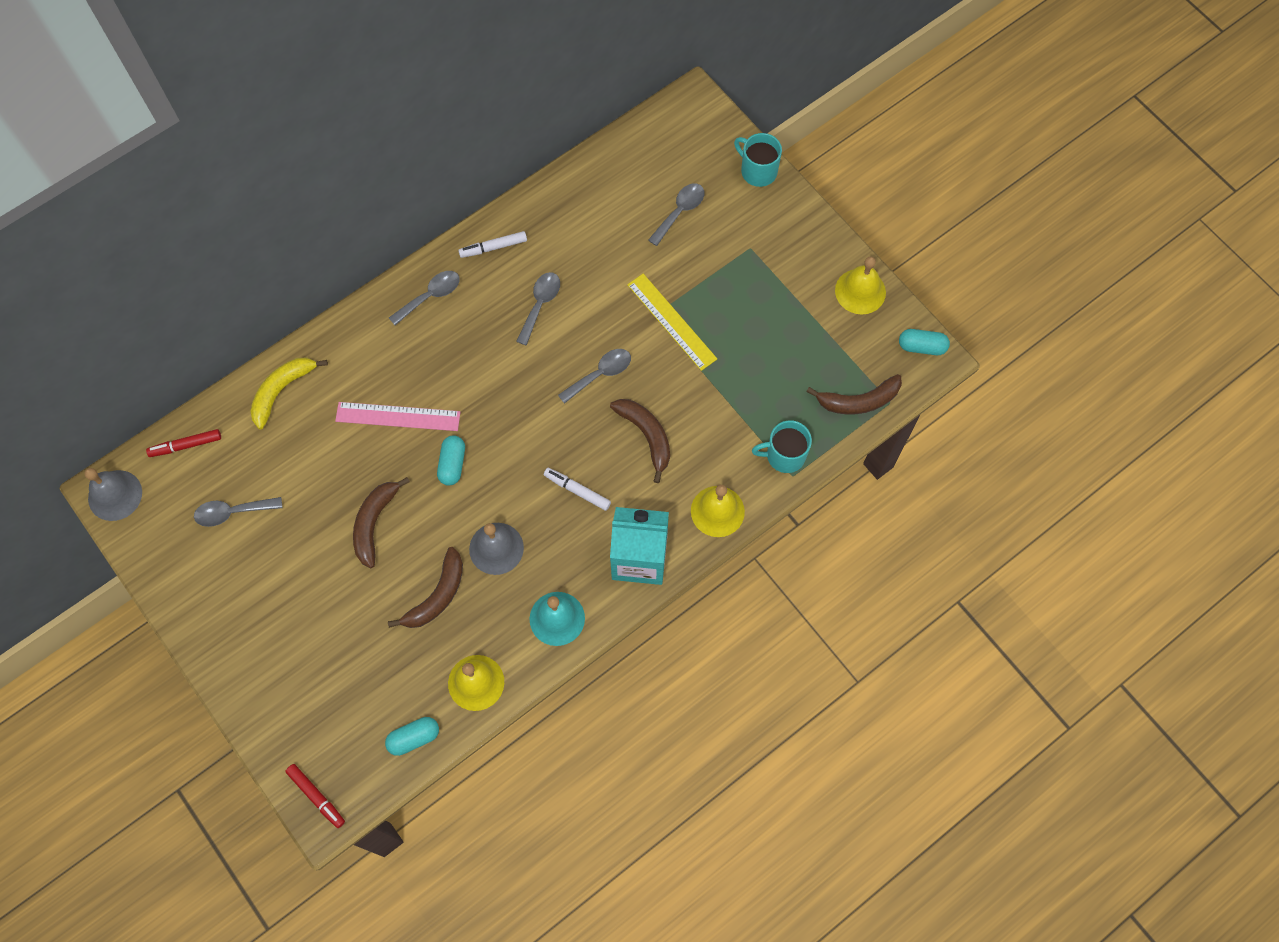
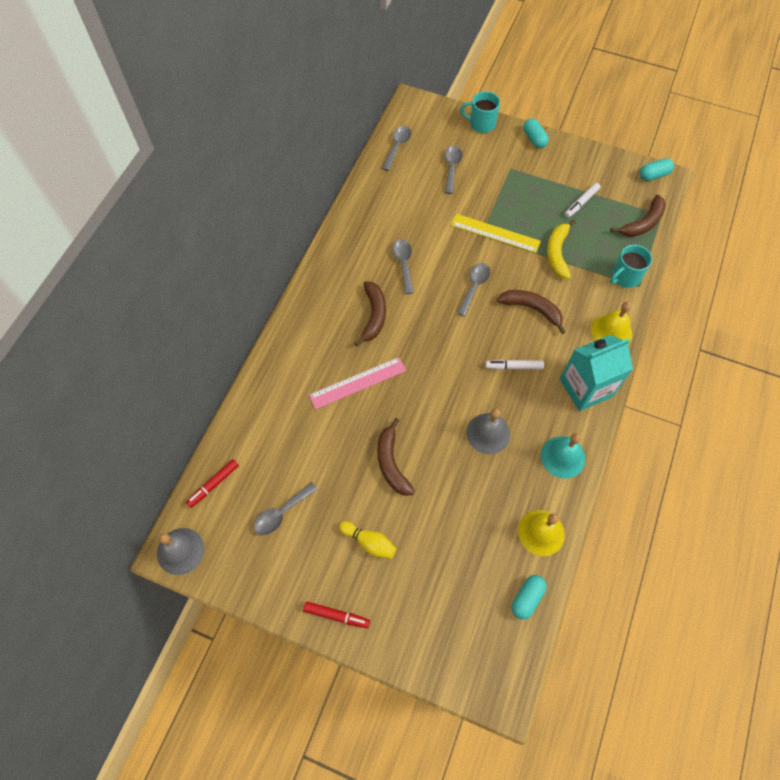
camera: 30 degrees left, 5 degrees down
(282, 390) = (262, 408): yellow banana -> yellow banana (557, 253)
(298, 591) = (369, 542): none -> yellow bowling pin
(316, 796) = (488, 687): red marker -> red marker (336, 616)
(430, 296) = (325, 294): grey spoon -> grey spoon (397, 146)
(437, 596) = (471, 488): brown banana -> brown banana (374, 316)
(452, 464) = (418, 394): turquoise capsule -> turquoise capsule (534, 139)
(493, 247) = (347, 244): white marker -> white marker (581, 203)
(860, 291) = (594, 161): yellow bell -> none

